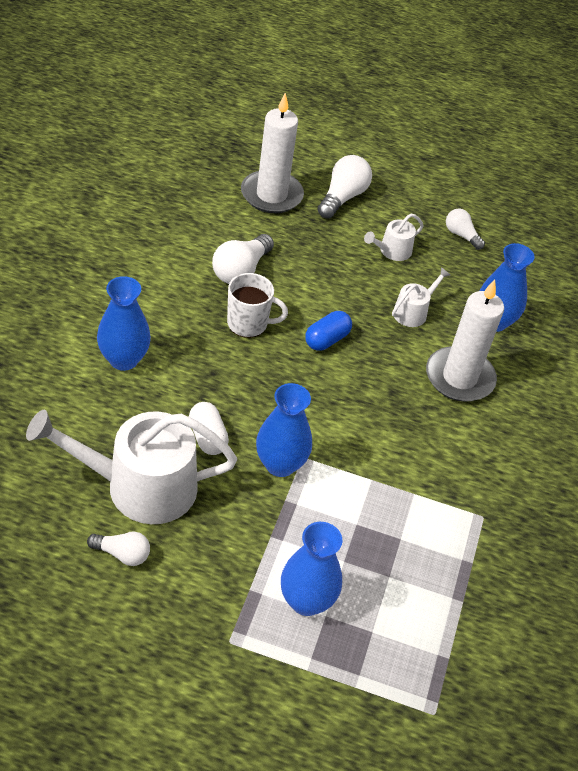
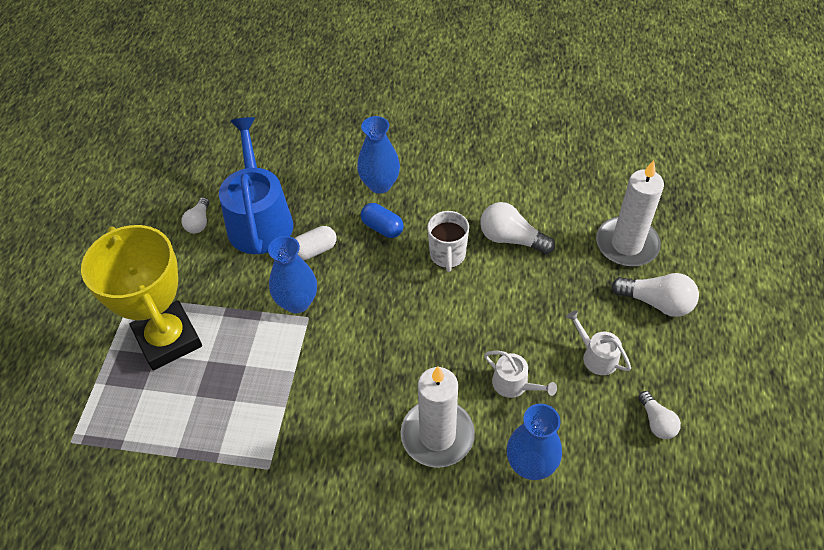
camera: 90 degrees right, 5 degrees up
(140, 486) = (259, 220): white watering can -> blue watering can
(306, 601) = (168, 339): blue vase -> yellow trophy
(326, 339) = (449, 316): blue capsule -> blue capsule (382, 228)
(461, 235) = (656, 422): white light bulb -> white light bulb turned 120 degrees clockwise

